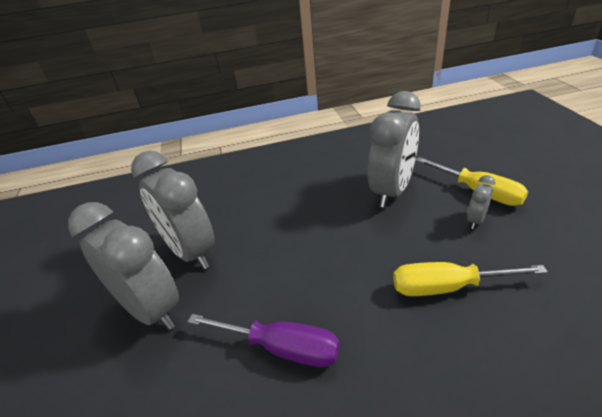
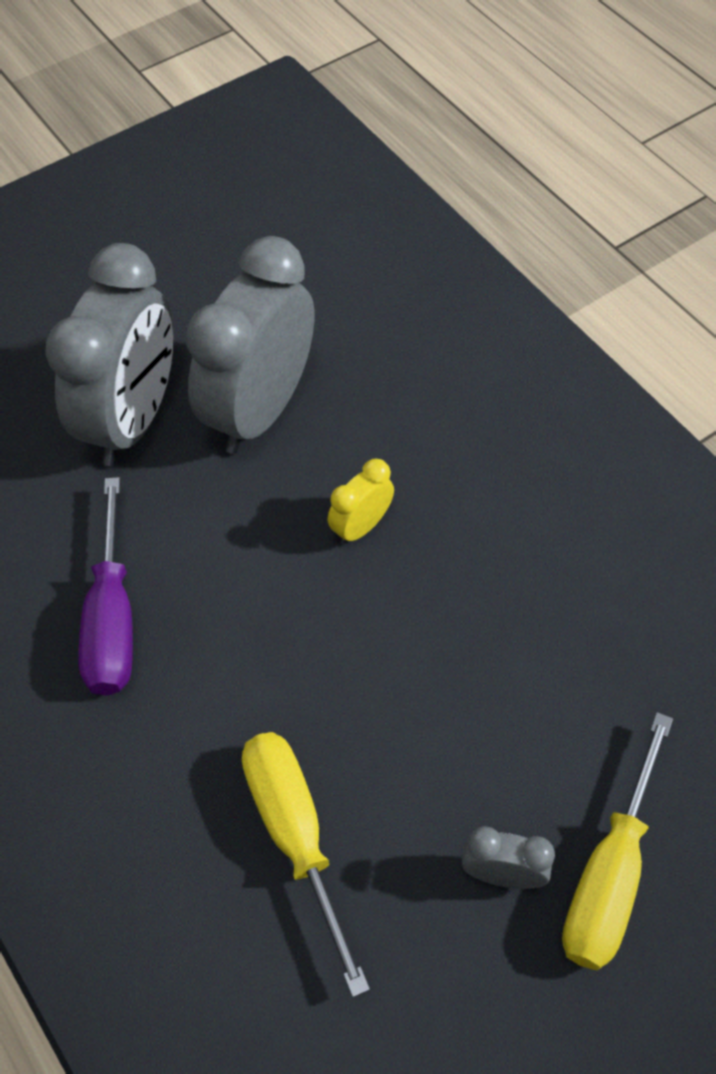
camera: 65 degrees right, 20 degrees up
(282, 229) = (361, 526): none -> yellow clock
(392, 191) = (548, 691): grey clock -> none

